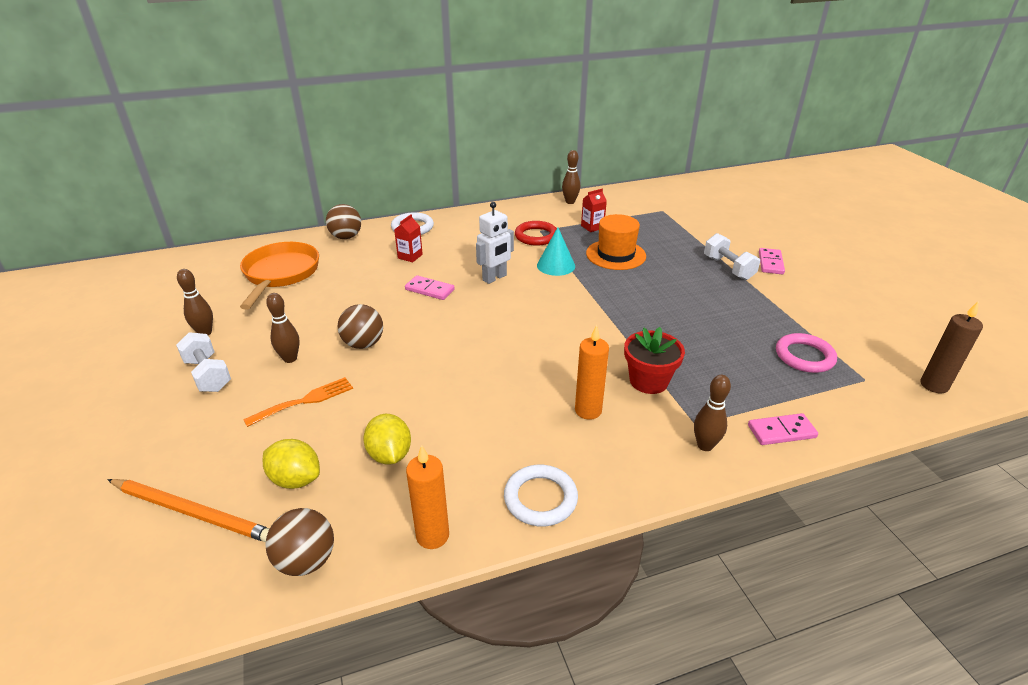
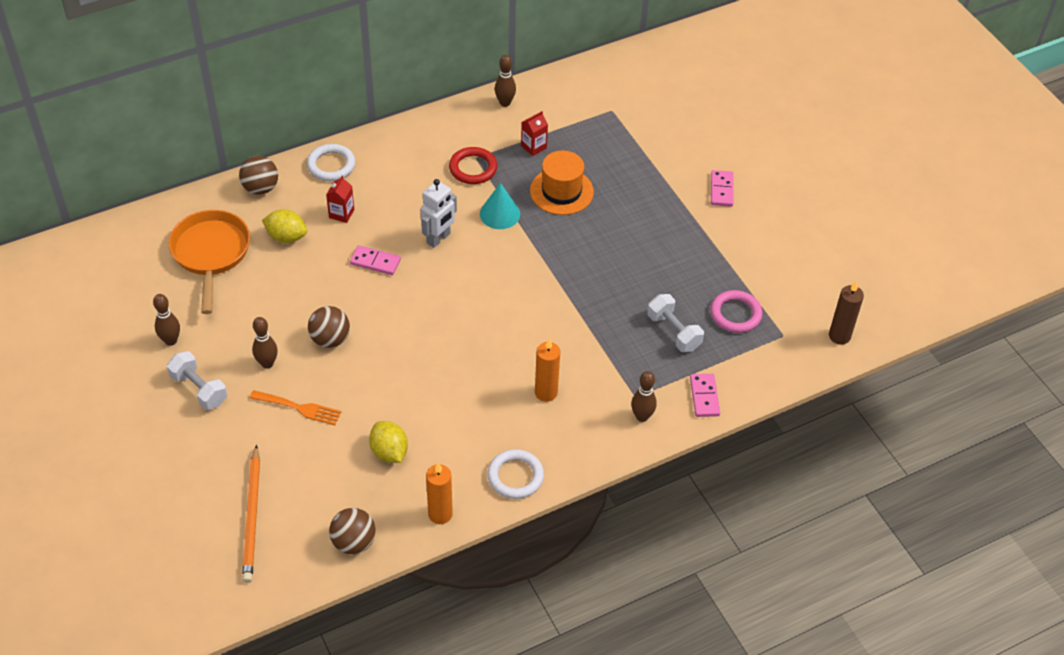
camera: 10 degrees left, 15 degrees up
(192, 512) = (252, 517): orange pencil -> orange pencil turned 75 degrees clockwise
(295, 479) = (321, 481): yellow lemon -> yellow lemon (286, 237)
(305, 401) = (299, 408): orange fork -> orange fork turned 60 degrees clockwise
(648, 381) = (597, 356): red flower pot -> none
(728, 268) = (678, 201): white dumbbell -> white dumbbell (673, 332)
(781, 431) = (704, 396): pink domino -> pink domino turned 75 degrees counterclockwise

